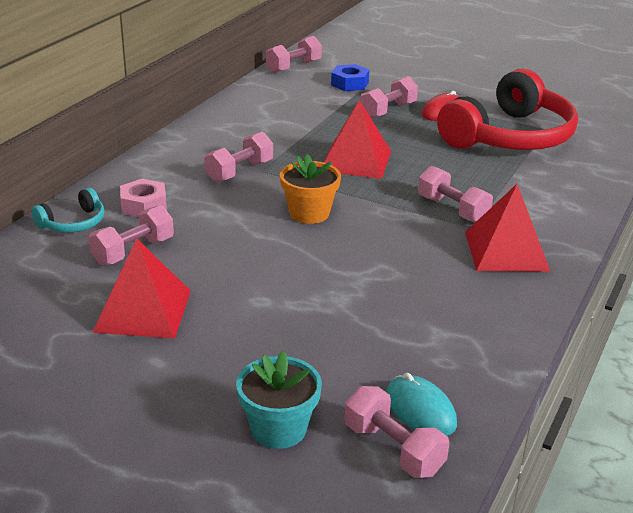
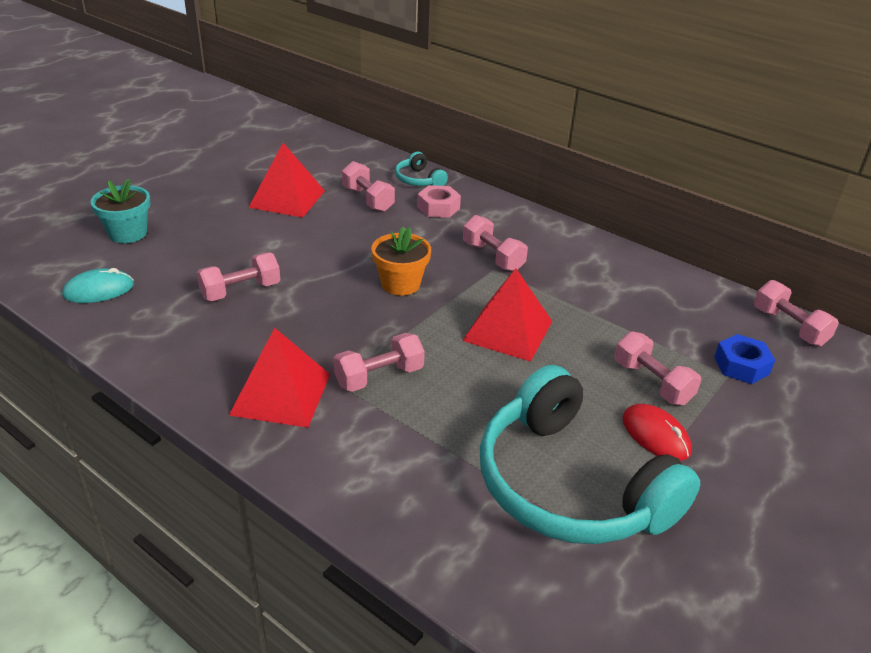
camera: 100 degrees right, 5 degrees up
(393, 449) = (72, 271): pink dumbbell -> pink dumbbell (241, 291)
(510, 137) = (569, 485): red headphones -> turquoise headphones

